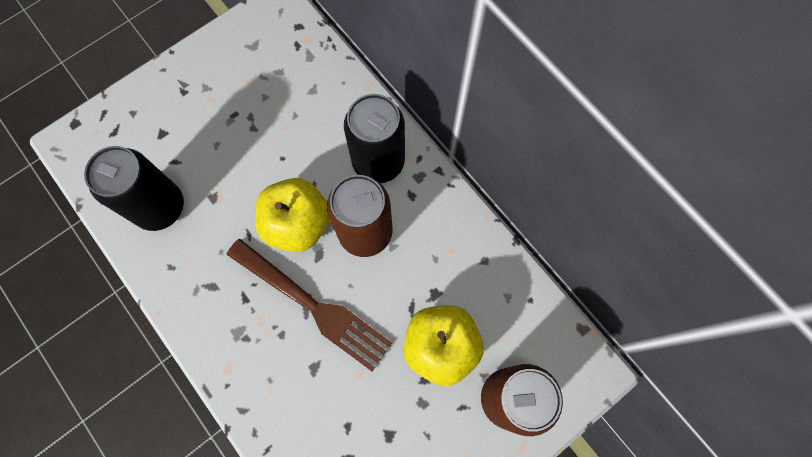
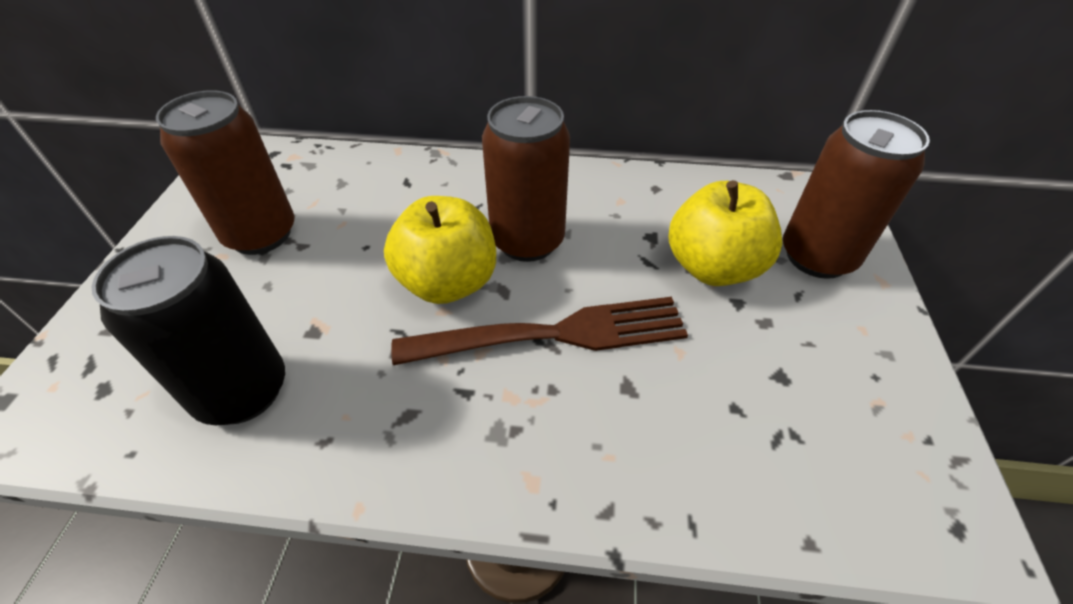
camera: 45 degrees left, 25 degrees down
(240, 100) = (261, 234): none -> brown can
(378, 162) = (473, 188): black can -> none

